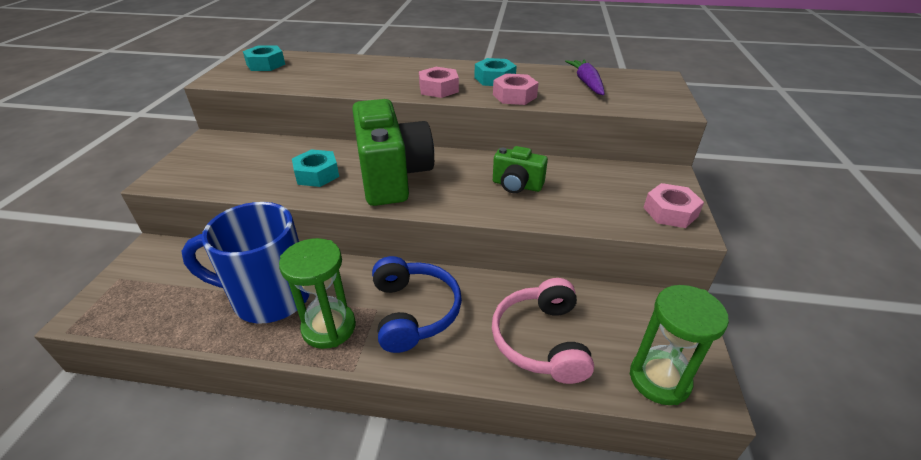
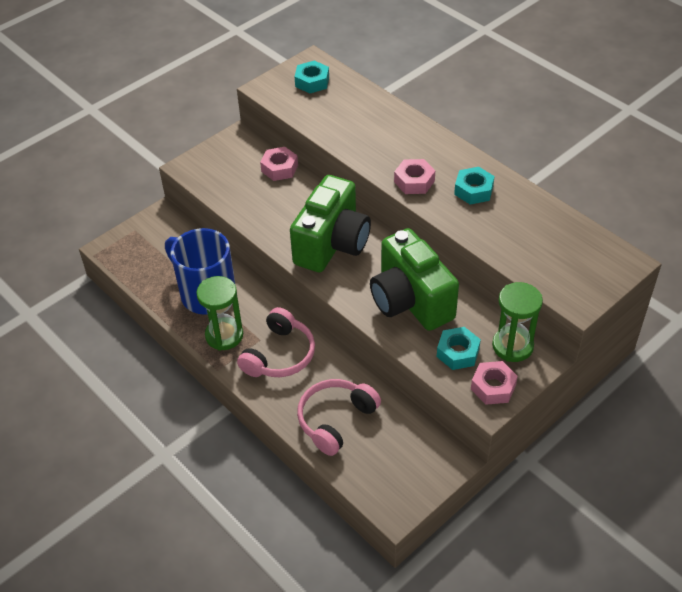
camera: 40 degrees right, 10 degrees up
(317, 174) = (284, 214): turquoise nut -> turquoise nut (458, 352)
(414, 311) = (280, 355): blue headphones -> pink headphones
(514, 96) = (464, 221): pink nut -> pink nut (279, 168)
(517, 185) = (410, 301): green camera -> green camera, size x2.01
(586, 83) = (546, 235): purple carrot -> none
(659, 379) = (378, 485): green hourglass -> green hourglass (512, 346)

